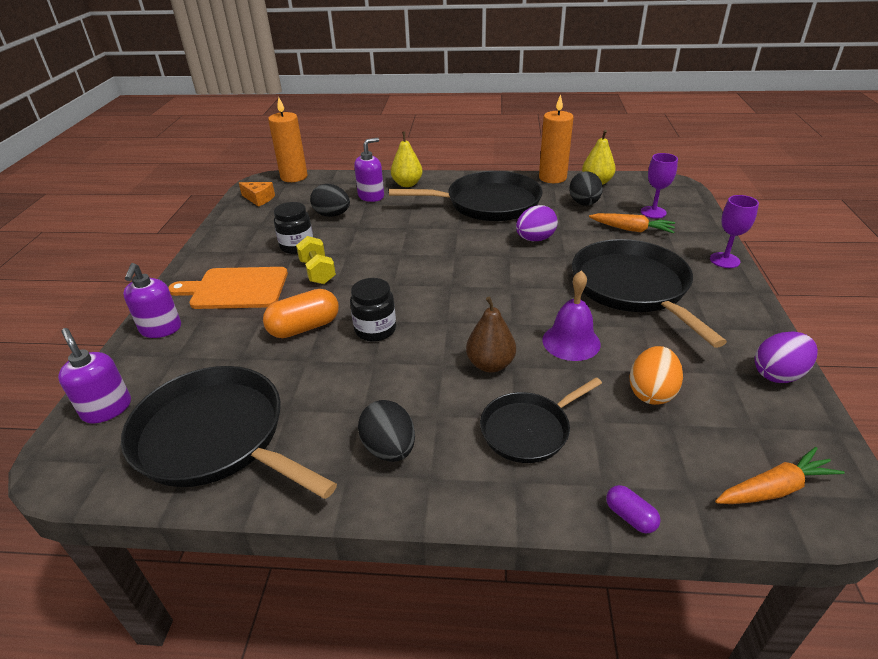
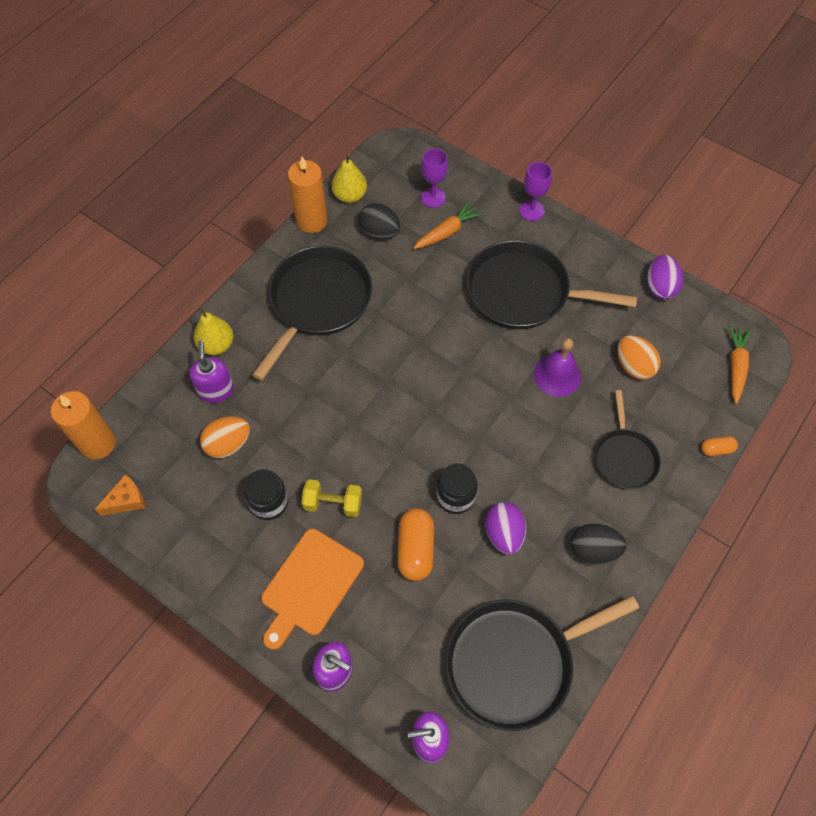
camera: 60 degrees left, 25 degrees up
(332, 215) = (228, 444): black egg -> orange egg
(490, 364) = (548, 441): brown pear -> none
(535, 239) = (408, 307): purple egg -> purple egg (504, 534)
(630, 516) = (716, 449): purple capsule -> orange capsule

